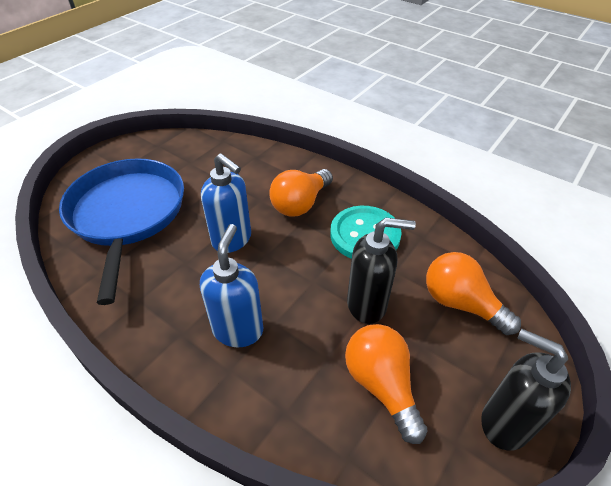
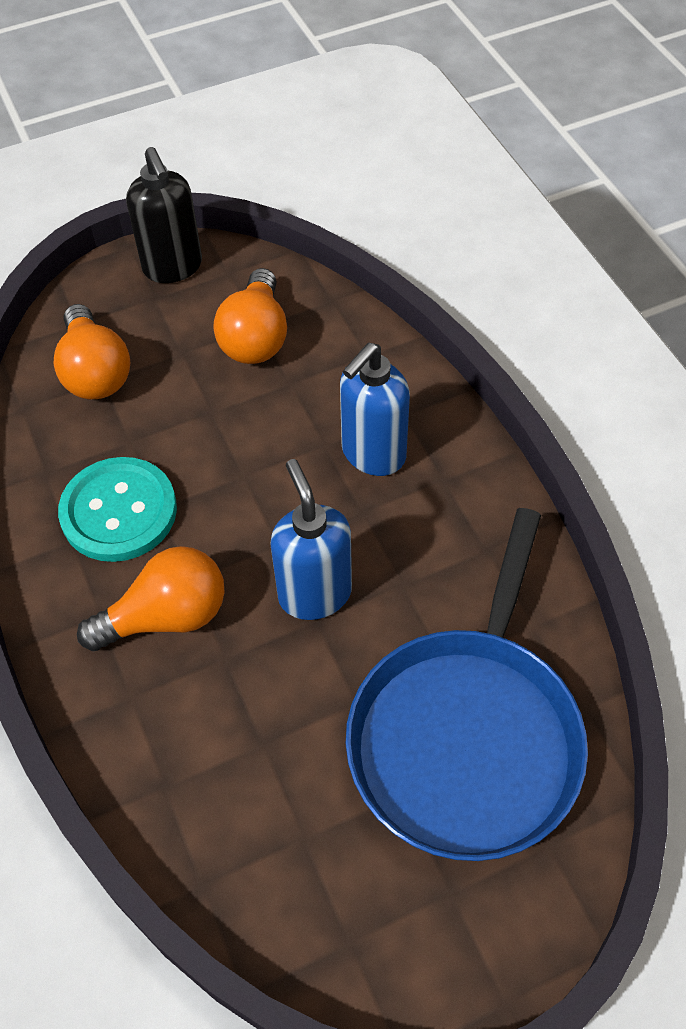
camera: 150 degrees left, 10 degrees up
(367, 305) = (201, 417): black soap dispenser -> none

